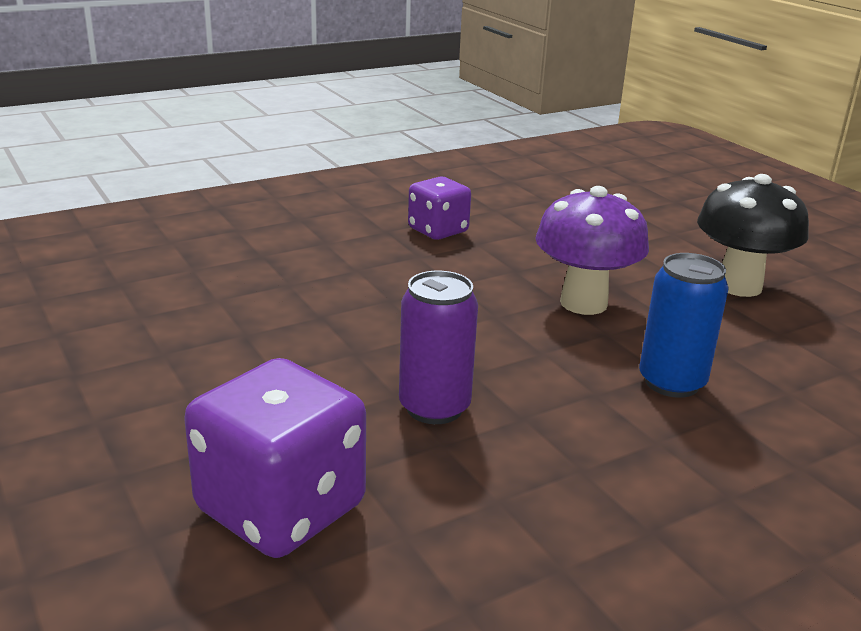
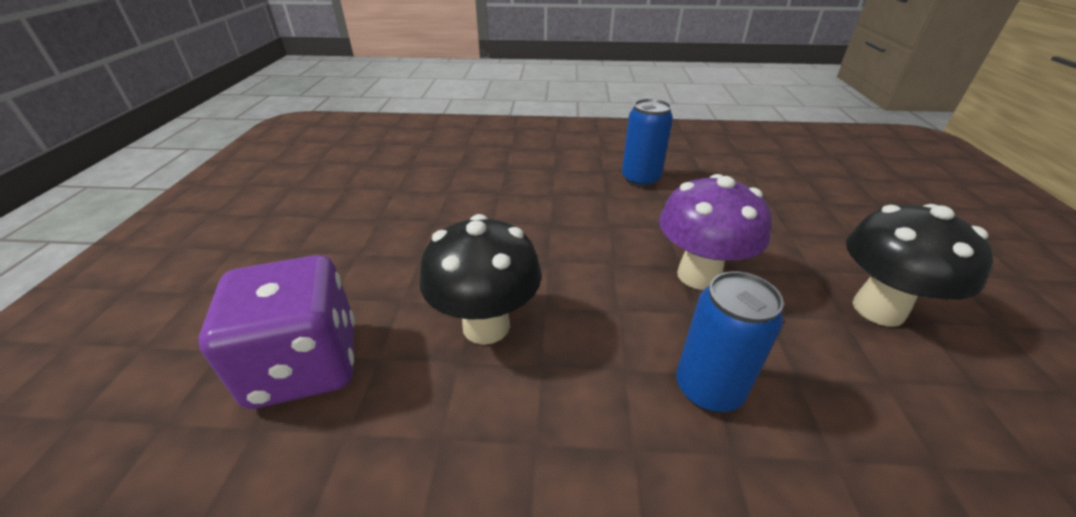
camera: 35 degrees right, 10 degrees up
(434, 407) = (486, 326): purple can -> black mushroom
(438, 230) = (640, 179): purple dice -> blue can

